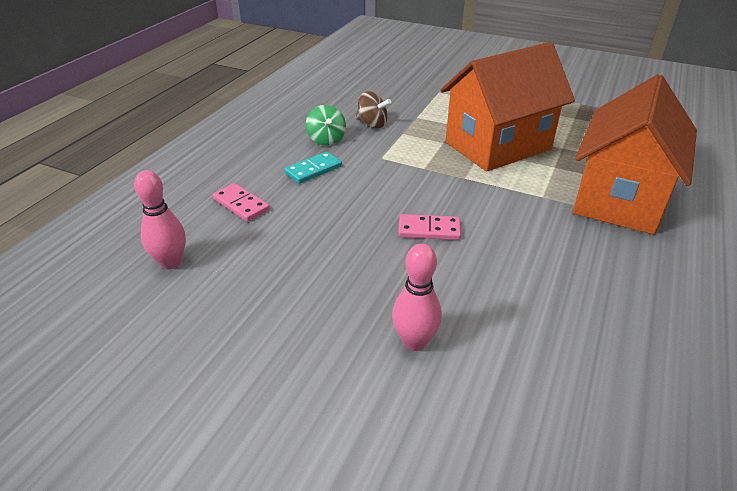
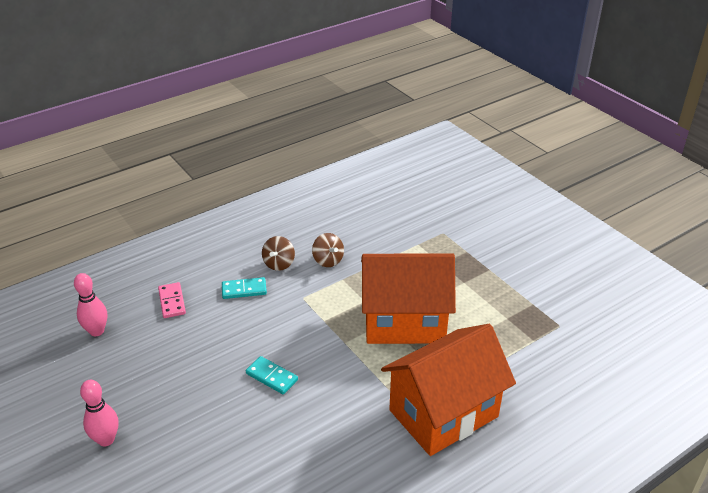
camera: 30 degrees right, 0 degrees up
(326, 140) = (279, 264): green spinning top -> brown spinning top
(414, 342) = (181, 454): pink bowling pin -> pink bowling pin (106, 439)
(429, 230) = (272, 377): pink domino -> turquoise domino

